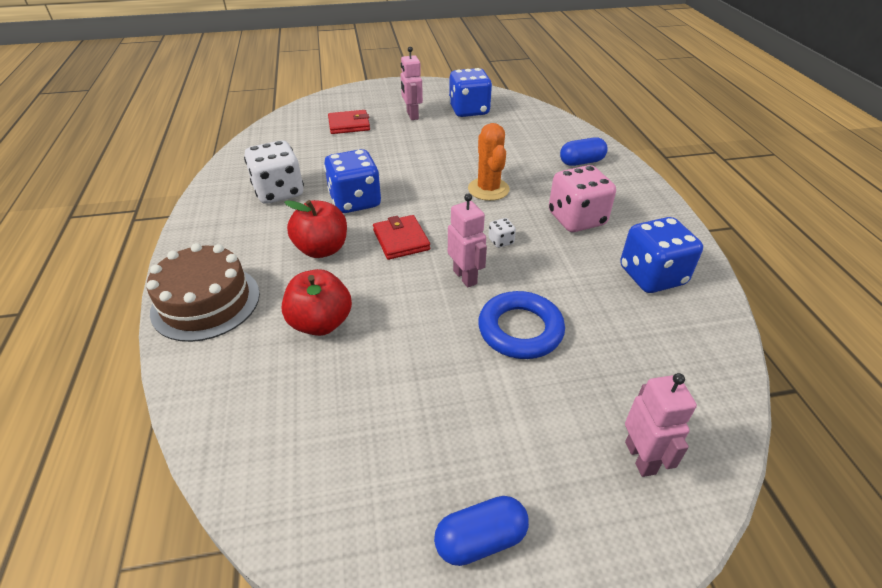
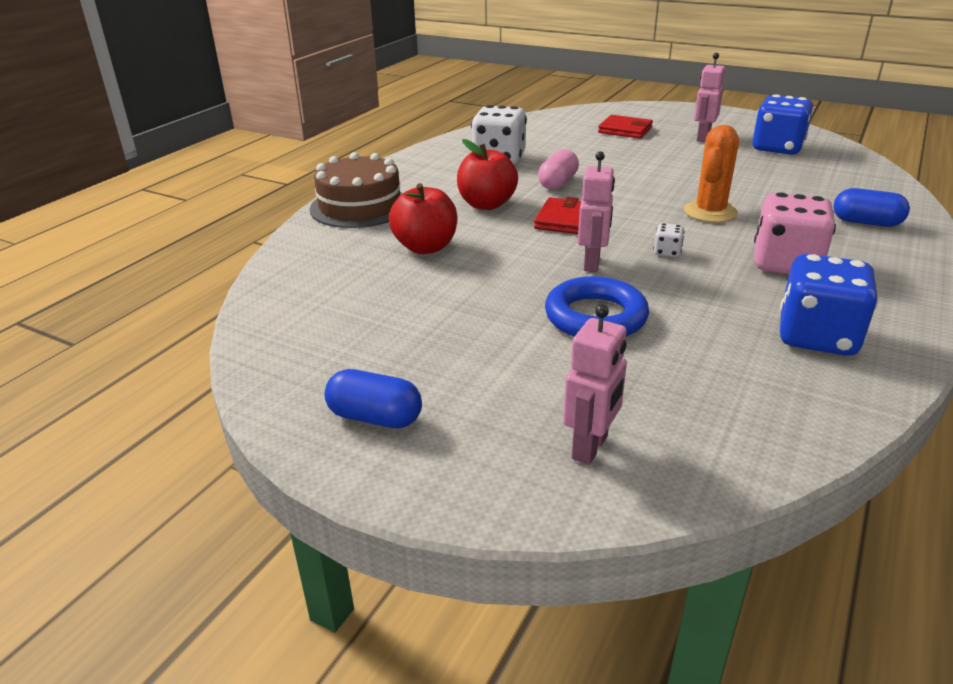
camera: 40 degrees right, 10 degrees down
(355, 201) = (558, 183): blue dice -> pink capsule

